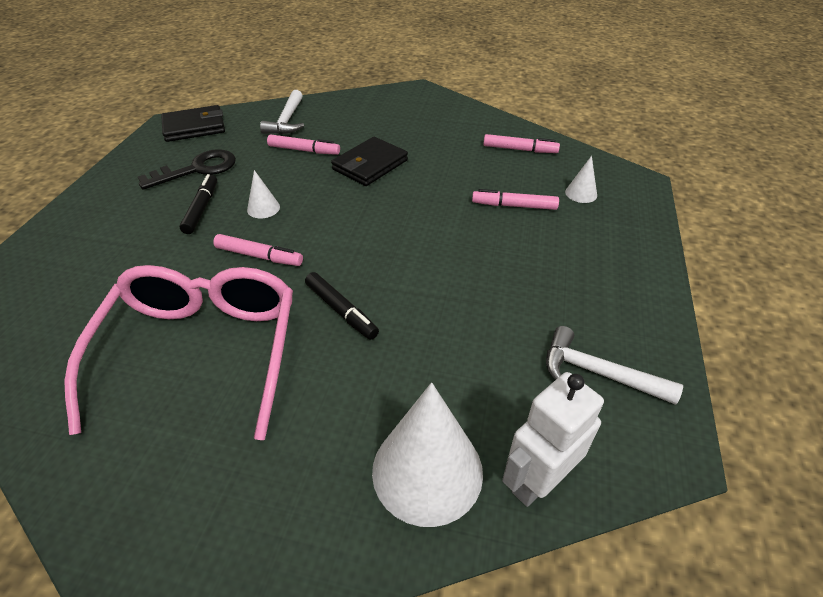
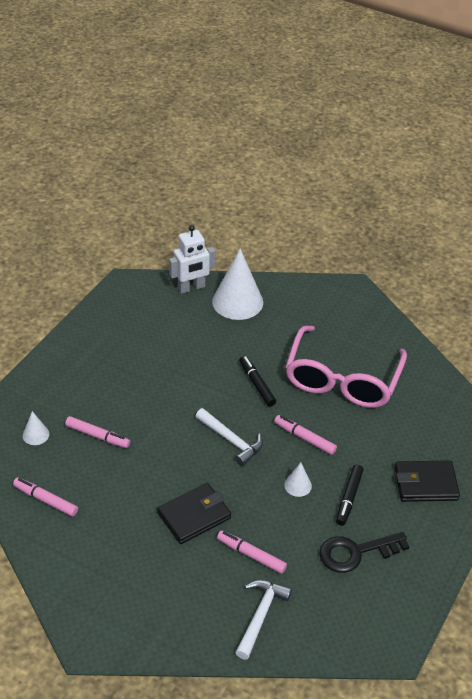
camera: 165 degrees left, 0 degrees up
(194, 127) = (364, 630): black wallet -> black wallet (425, 483)
(597, 373) = (131, 318): white hammer -> white hammer (231, 440)

